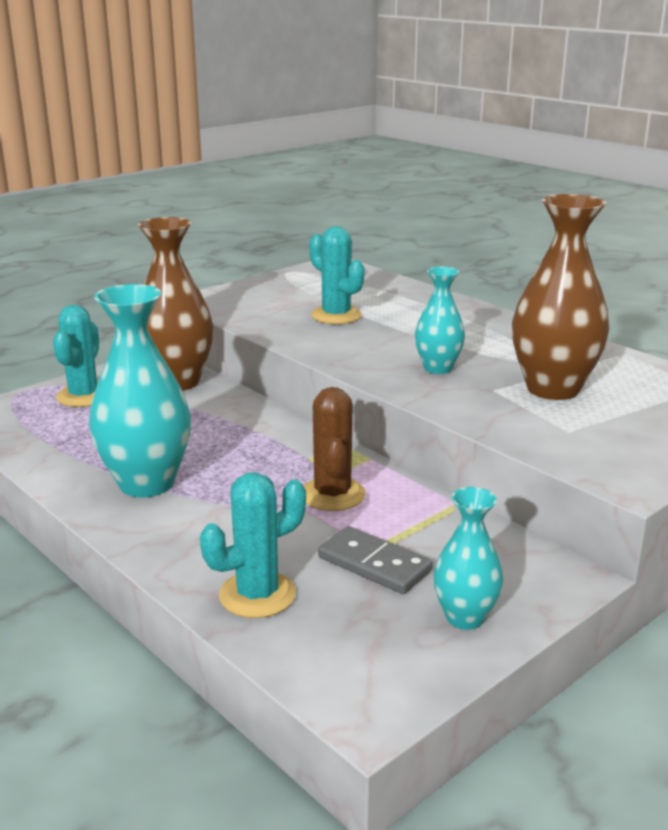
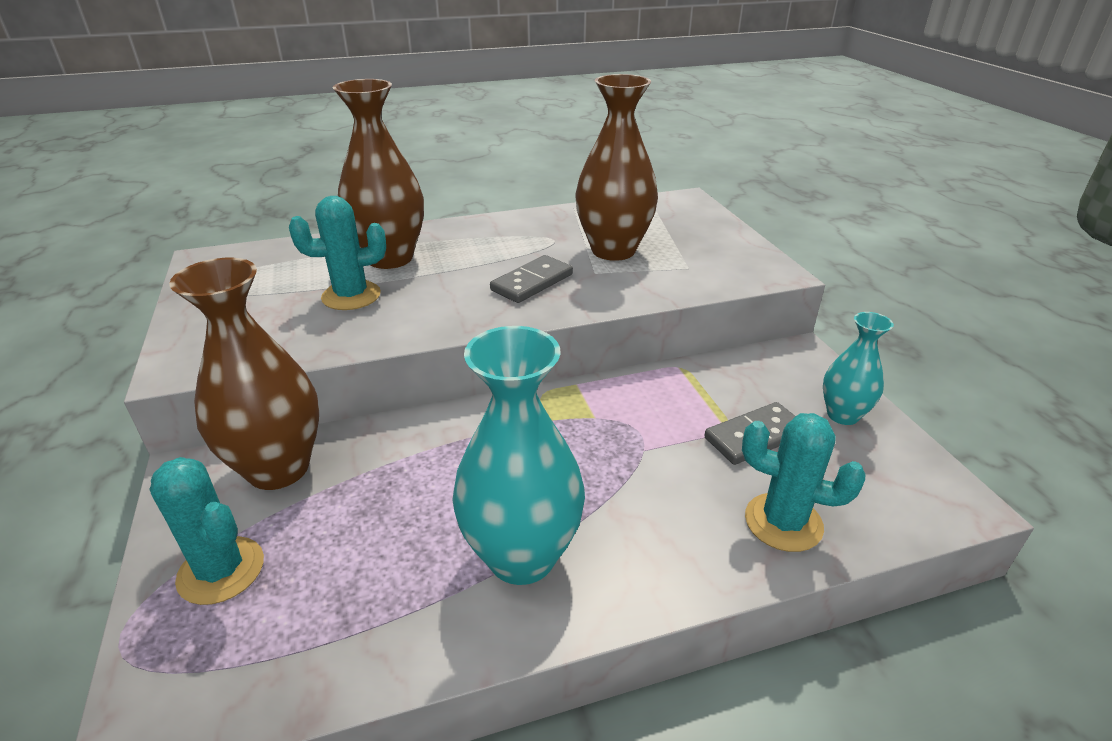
camera: 65 degrees left, 10 degrees up
(257, 595) = (783, 522): turquoise cactus -> turquoise cactus turned 60 degrees counterclockwise
(332, 494) = (627, 425): brown cactus -> none
(409, 311) = (390, 258): none -> brown vase
(438, 368) = (532, 282): turquoise vase -> grey domino

